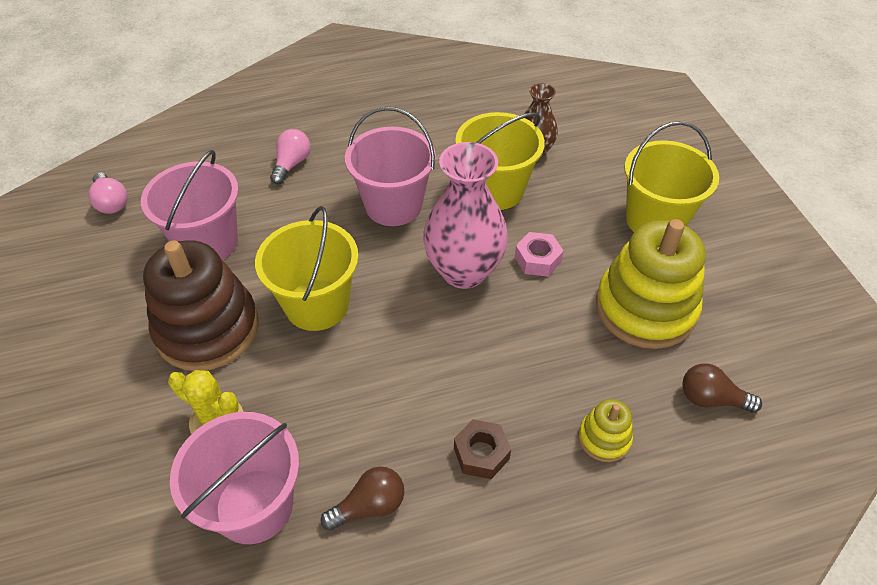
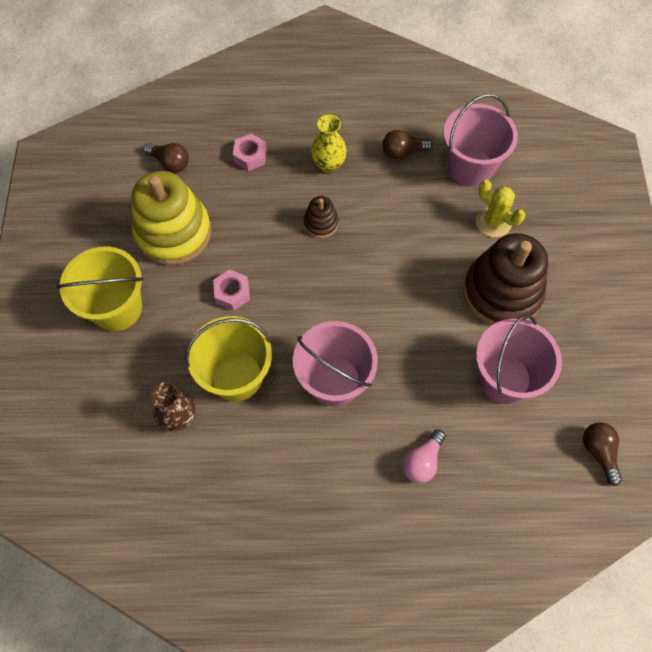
camera: 165 degrees left, 15 degrees up
(111, 202) = (598, 452): pink light bulb -> brown light bulb
(317, 305) = (417, 293): yellow bucket -> none
(462, 362) = (321, 223): none -> brown stacking toy
(464, 271) = (295, 296): pink vase -> none
(481, 453) = (328, 164): brown nut -> yellow vase
(604, 438) = (250, 156): yellow stacking toy -> pink nut

